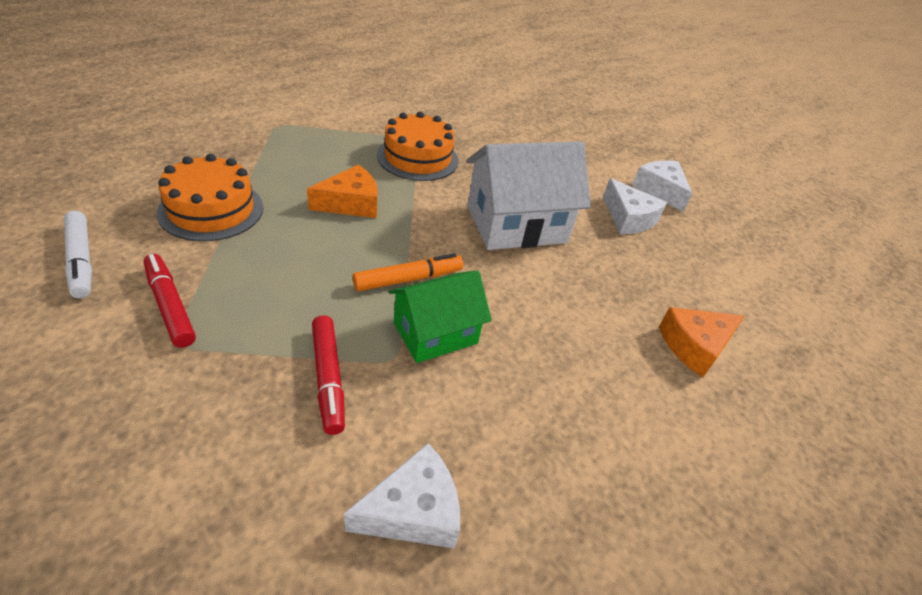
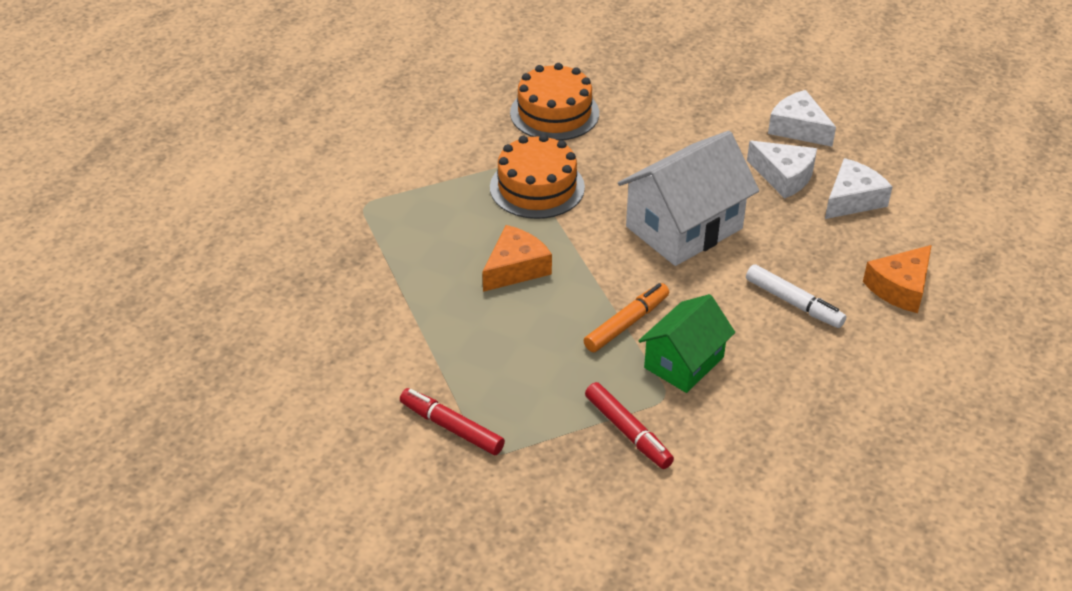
camera: 15 degrees left, 0 degrees up
(81, 260) = (336, 421): white marker -> white marker (793, 302)
(211, 210) = (395, 328): orange cake -> orange cake (554, 113)
(413, 511) = (757, 493): white cheese -> white cheese (852, 199)

